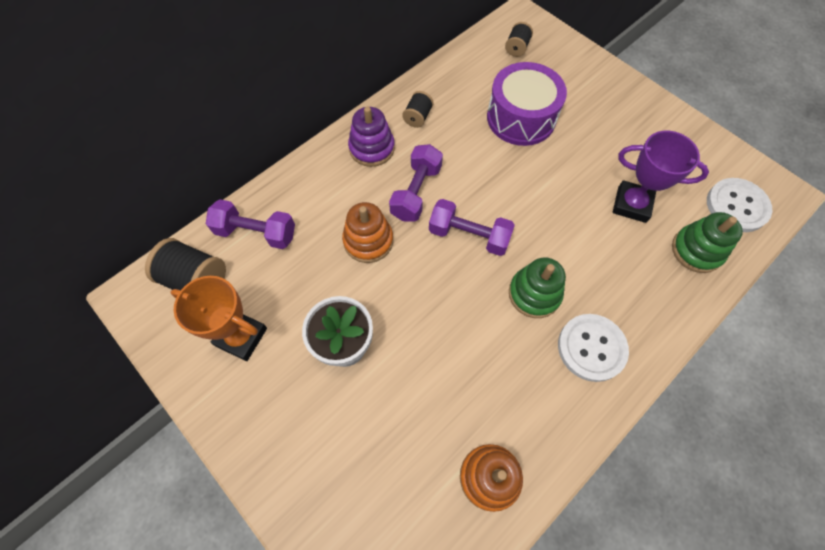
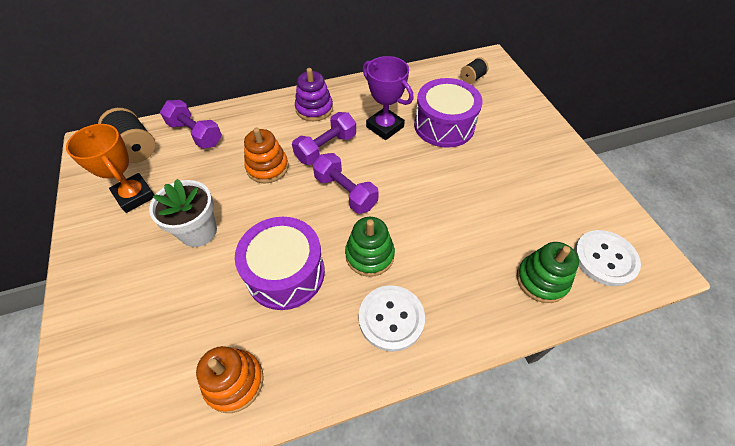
camera: 25 degrees right, 10 degrees down
(418, 117) = (362, 100): black spool -> none
(466, 349) = (285, 273): none -> purple drum
(631, 204) = (501, 220): purple trophy -> purple trophy (385, 127)

